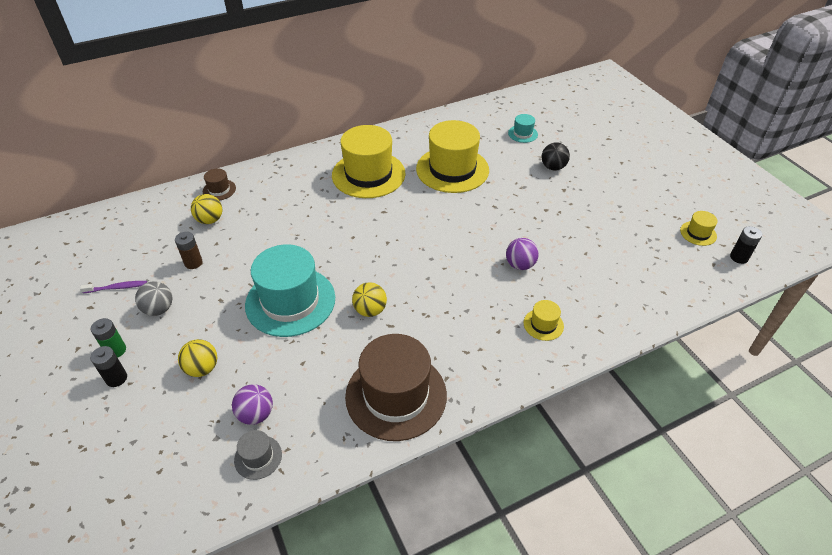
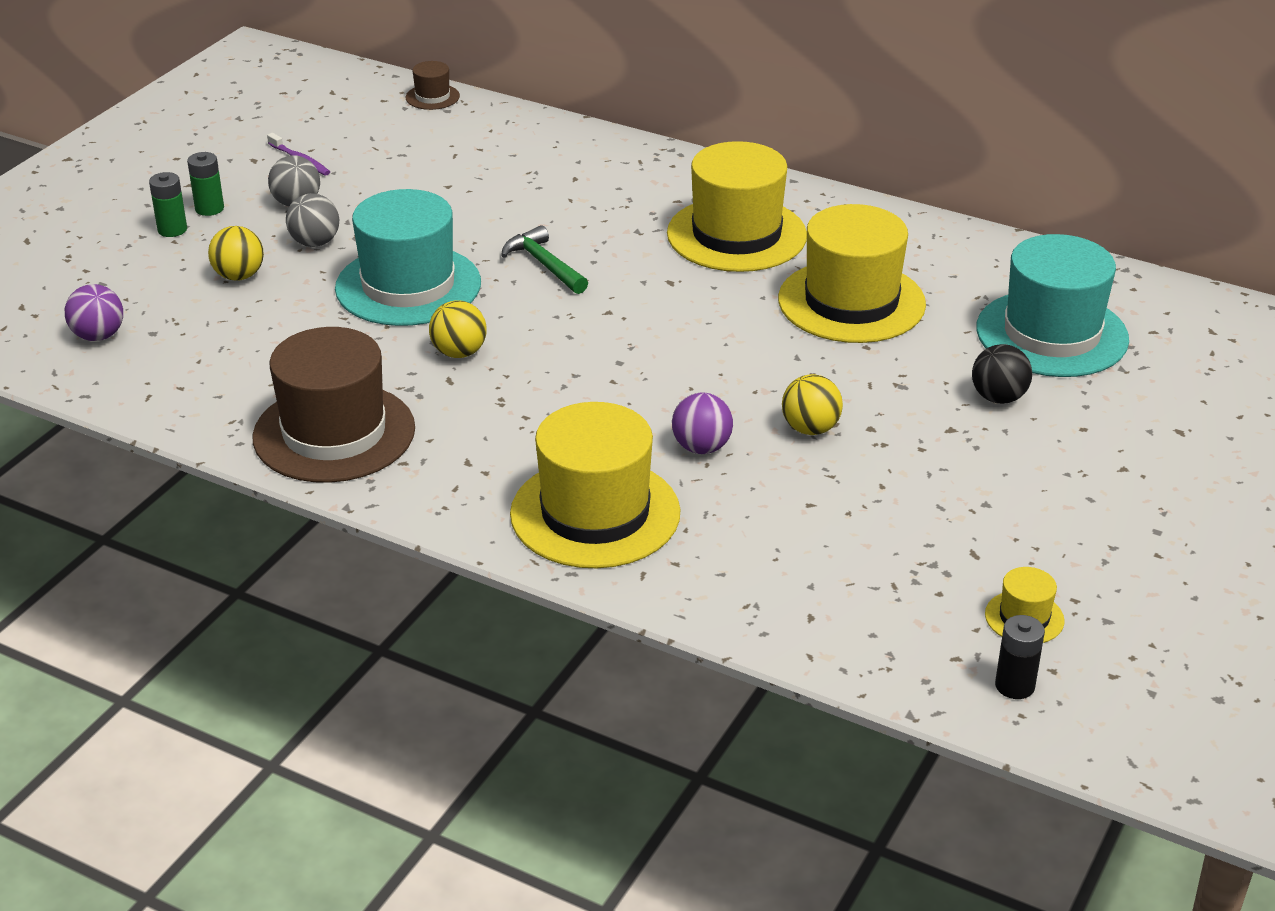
camera: 55 degrees right, 10 degrees down
(116, 378) = (172, 230): black battery -> green battery
(193, 263) = (396, 187): brown battery -> none
(207, 320) = (315, 243): none -> grey ball
(210, 220) = (484, 161): yellow ball -> yellow ball (810, 429)
(219, 190) = (549, 139): brown hat -> brown hat (432, 97)
(256, 414) = (208, 343): purple ball -> purple ball (98, 336)
(258, 457) = (152, 372): grey hat -> none
(325, 244) = (544, 264): none -> green hammer
(522, 134) = (1052, 334): turquoise hat -> turquoise hat, size x2.31
(543, 324) = (595, 513): yellow hat -> yellow hat, size x2.31

